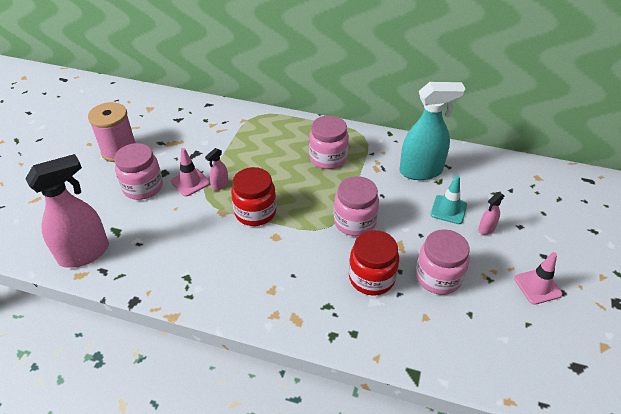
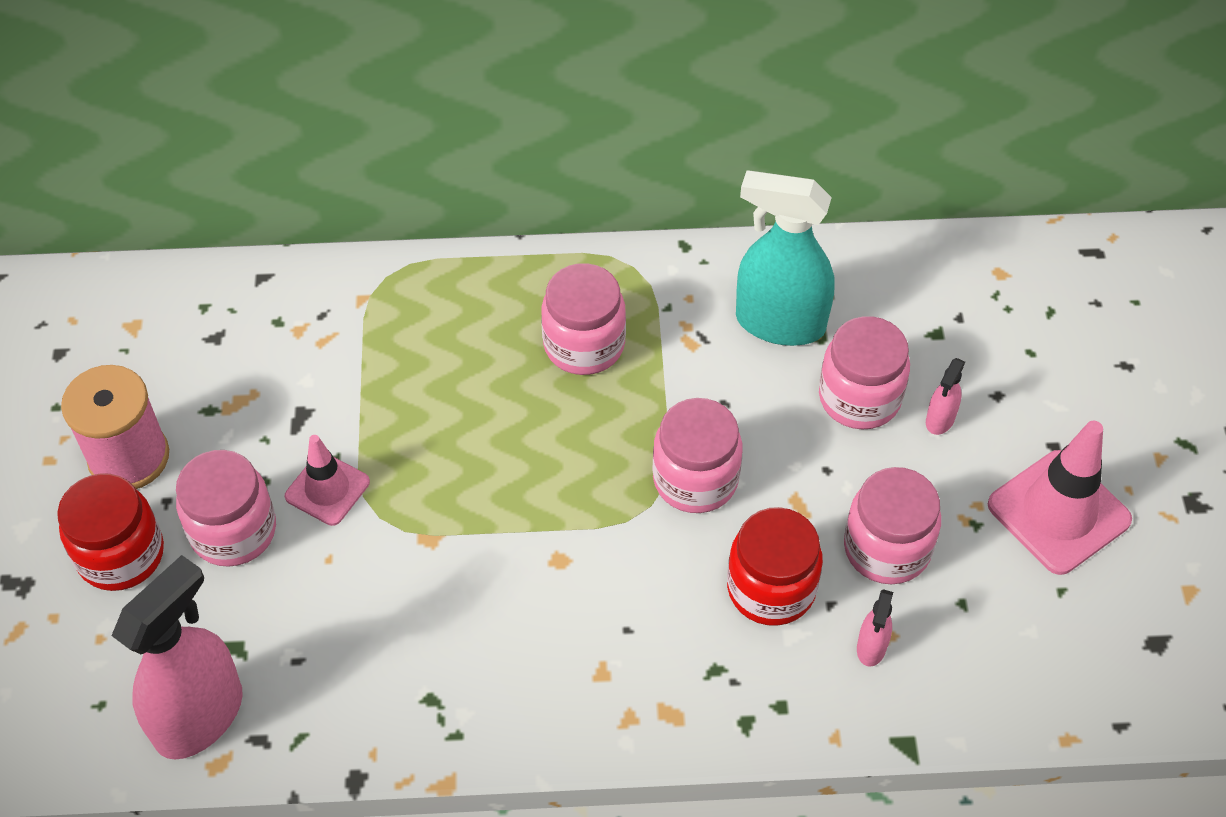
camera: 20 degrees left, 10 degrees up
(220, 185) = (392, 477): pink spray bottle -> pink spray bottle (871, 648)
(255, 212) = (495, 518): red jar -> red jar (121, 555)
(421, 171) = (779, 323): turquoise spray bottle -> turquoise spray bottle turned 135 degrees counterclockwise
(448, 209) = (859, 398): turquoise traffic cone -> pink jar
(537, 286) = (1058, 512): pink traffic cone -> pink traffic cone, size x1.65

